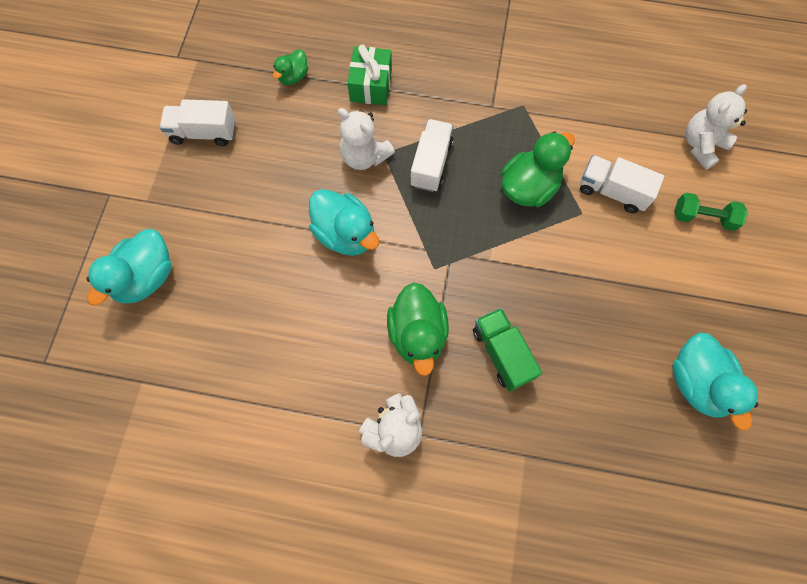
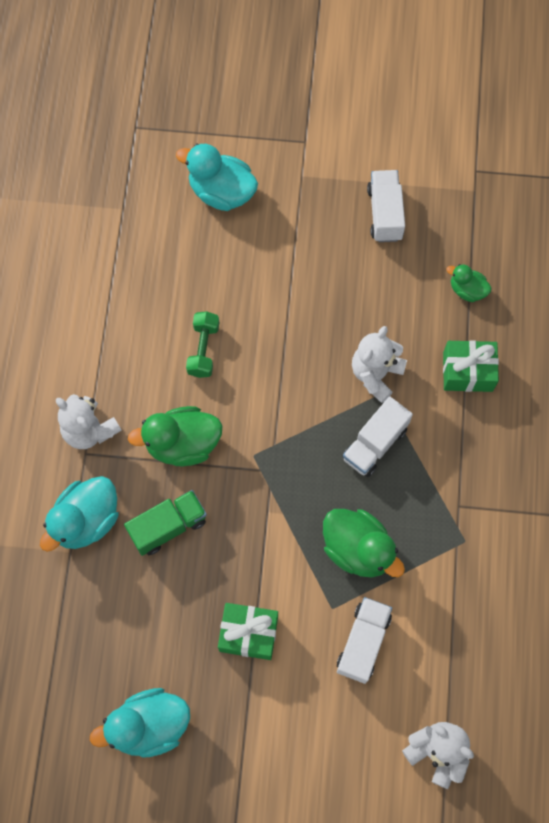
camera: 85 degrees right, 0 degrees up
(345, 234) = (283, 365): turquoise duck -> turquoise duck (86, 520)
(431, 164) = (375, 443): white truck -> white truck turned 120 degrees clockwise
(606, 286) = (248, 634): none -> green gift
(703, 217) = (341, 747): green dumbbell -> green dumbbell (203, 349)

